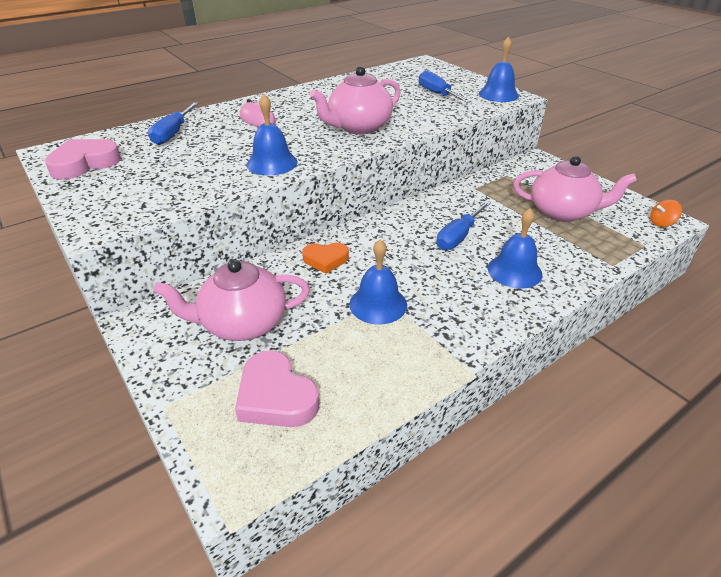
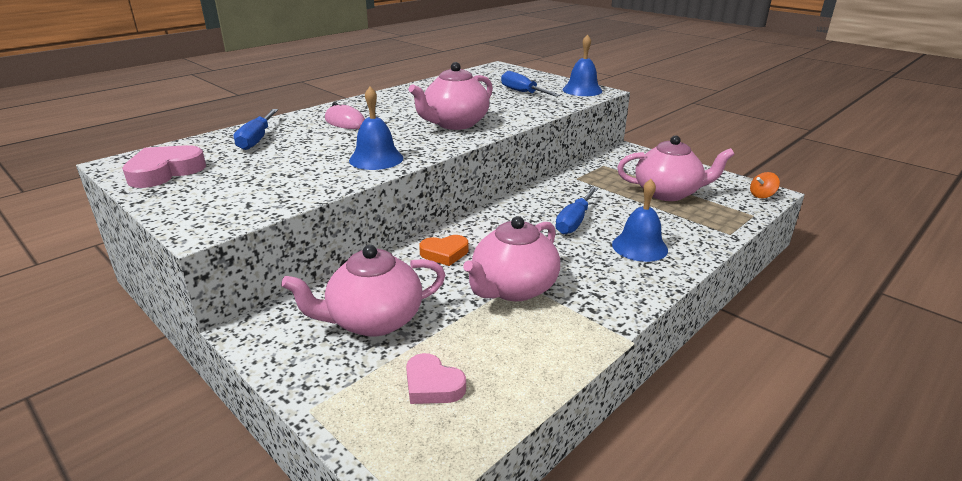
camera: 10 degrees left, 10 degrees down
(276, 396) = (432, 385): pink heart -> pink heart, size x0.67
(378, 304) = (513, 288): blue bell -> pink teapot

